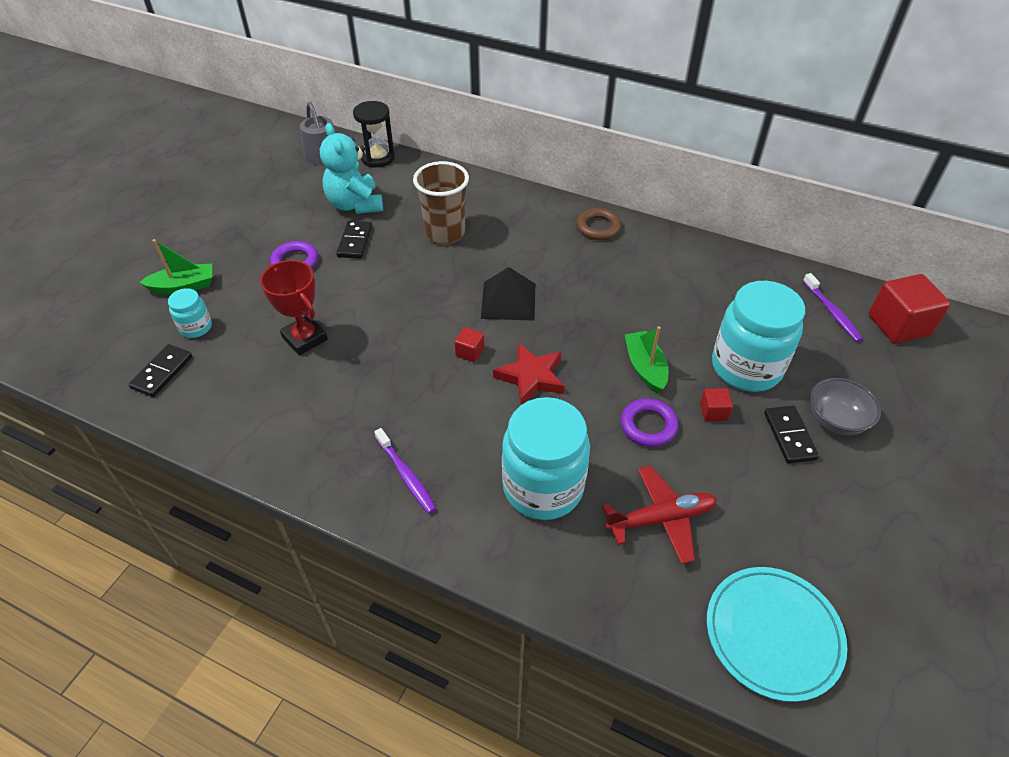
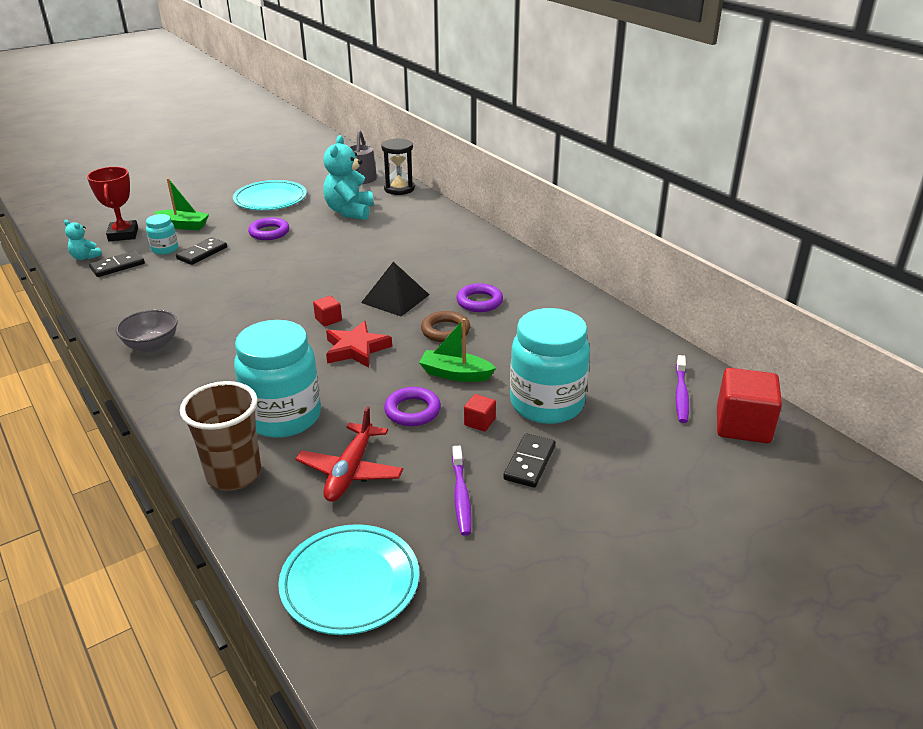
camera: 30 degrees right, 15 degrees down
(106, 375) = (85, 257): none -> turquoise teddy bear
(250, 215) = (270, 199): none -> turquoise plate
(305, 338) = (225, 276): red trophy -> red trophy (123, 234)
(355, 241) = (324, 232): black domino -> black domino (202, 253)
(406, 475) = (198, 373): purple toothbrush -> purple toothbrush (461, 496)
(445, 233) = (396, 245): brown cup -> brown cup (234, 474)
(587, 275) = (479, 302): none -> purple ring
(598, 227) = (526, 275): brown ring -> brown ring (445, 331)
(645, 368) = (455, 374): green boat -> green boat turned 90 degrees counterclockwise
(661, 518) = (350, 471): red plane -> red plane turned 90 degrees clockwise
(835, 420) = (588, 469): grey bowl -> grey bowl (152, 345)

